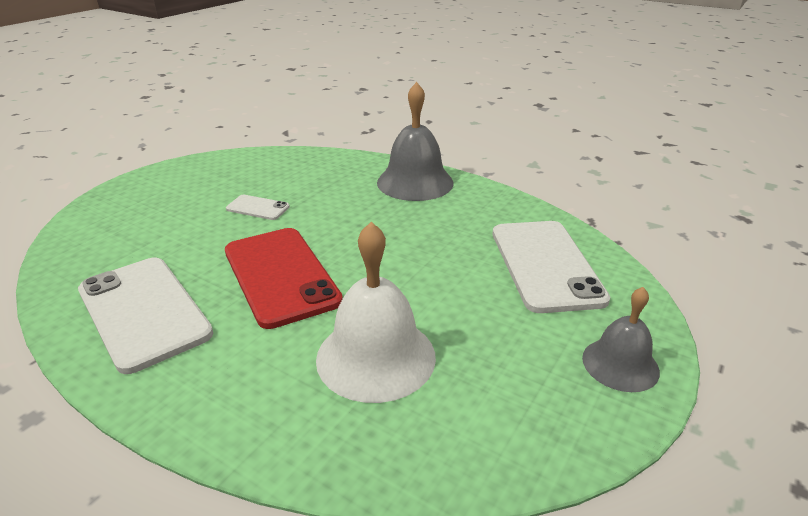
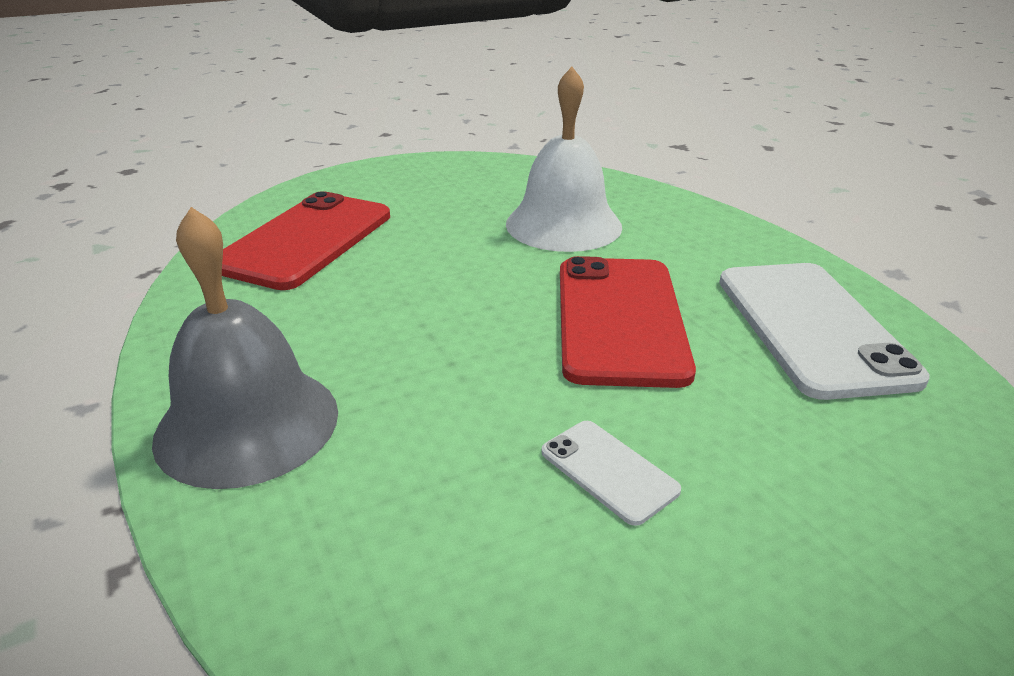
camera: 150 degrees left, 0 degrees up
(545, 265) = (306, 240): white phone -> red phone
(620, 364) = (383, 176): grey bell -> none

